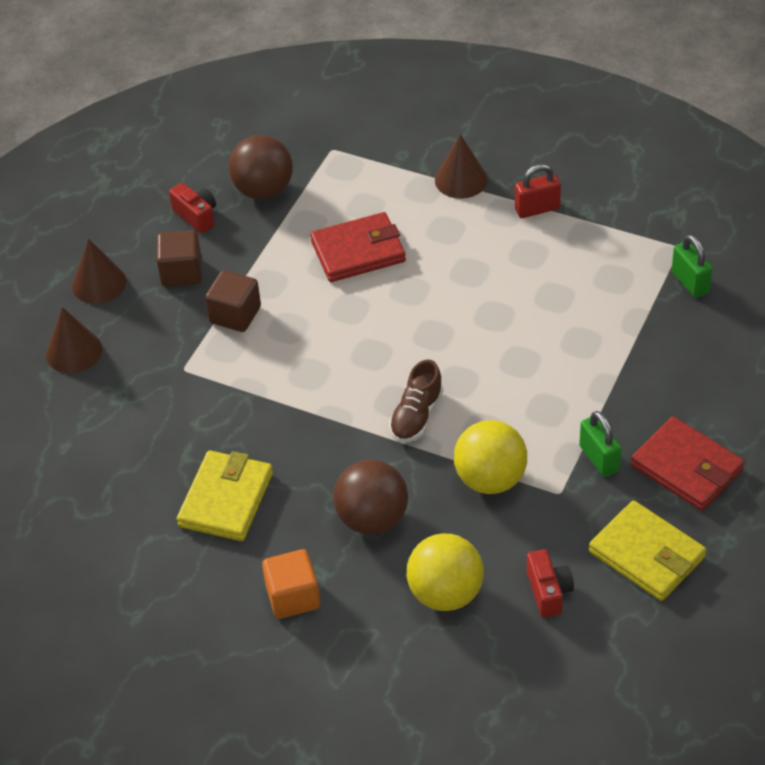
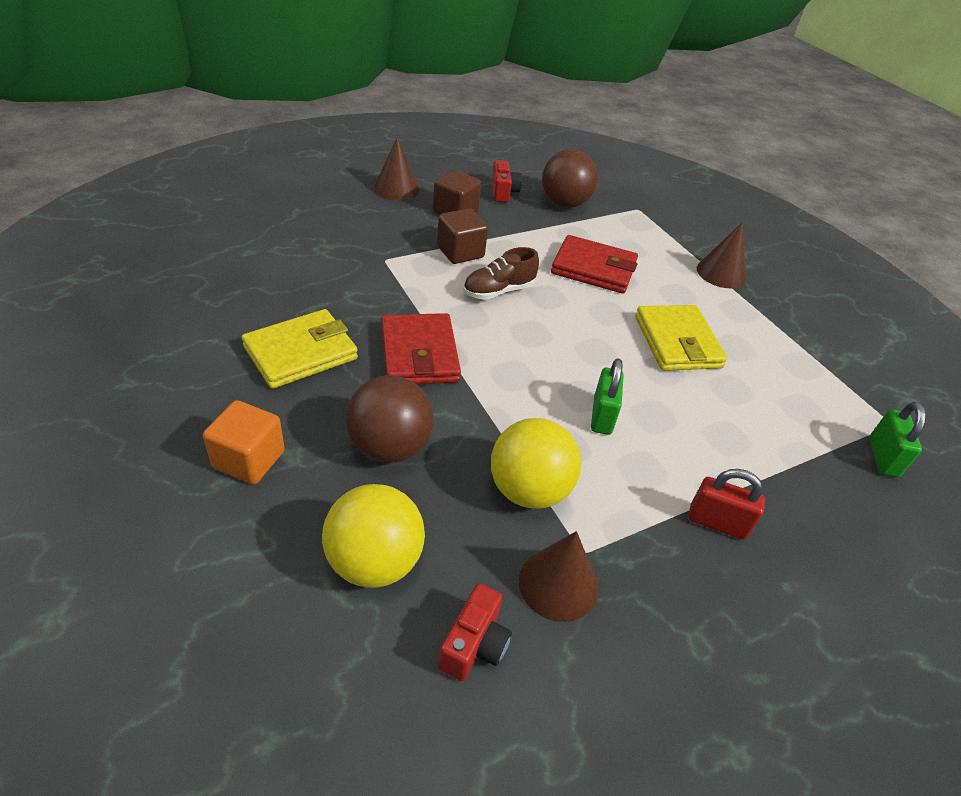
camera: 30 degrees right, 5 degrees down
(74, 351) = (331, 210): brown cone -> brown cone (558, 584)
(416, 416) = (518, 397): brown shoe -> brown shoe (498, 291)
(537, 209) = (770, 323): red padlock -> red padlock (717, 522)
(599, 458) = (656, 549): green padlock -> green padlock (602, 416)
(646, 555) = (621, 692): yellow wallet -> yellow wallet (677, 342)
(686, 468) = (748, 628): red wallet -> red wallet (419, 354)

